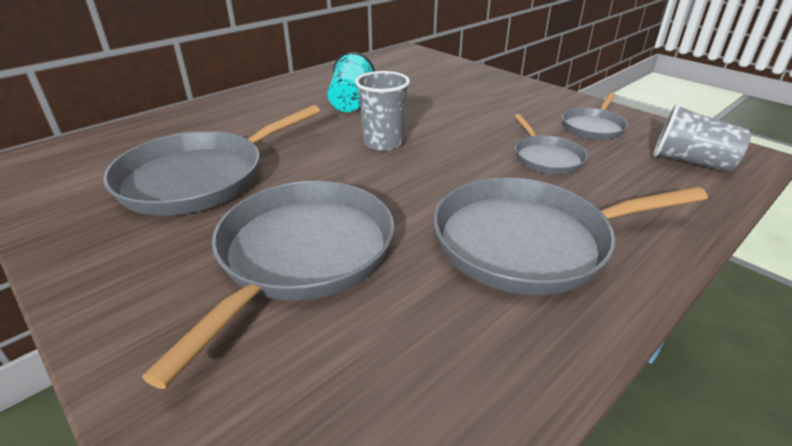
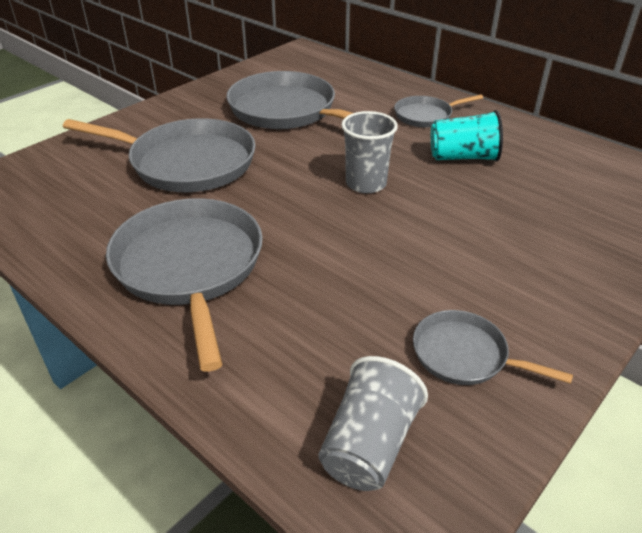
camera: 85 degrees right, 5 degrees up
(546, 158) = (354, 295): grey pan -> grey pan (425, 115)

